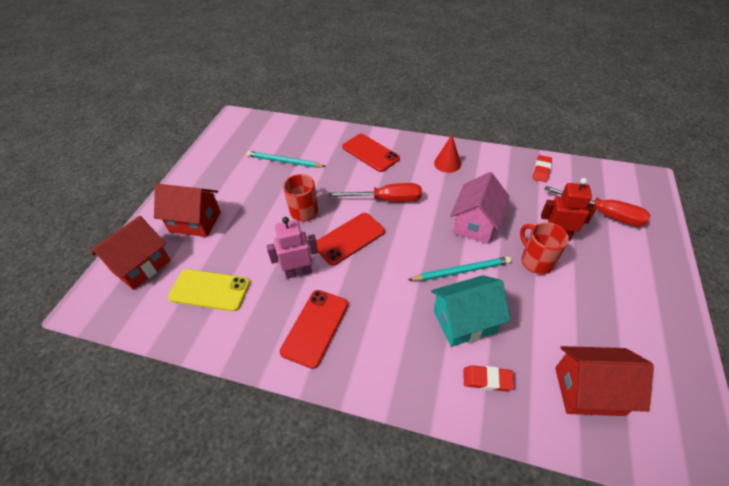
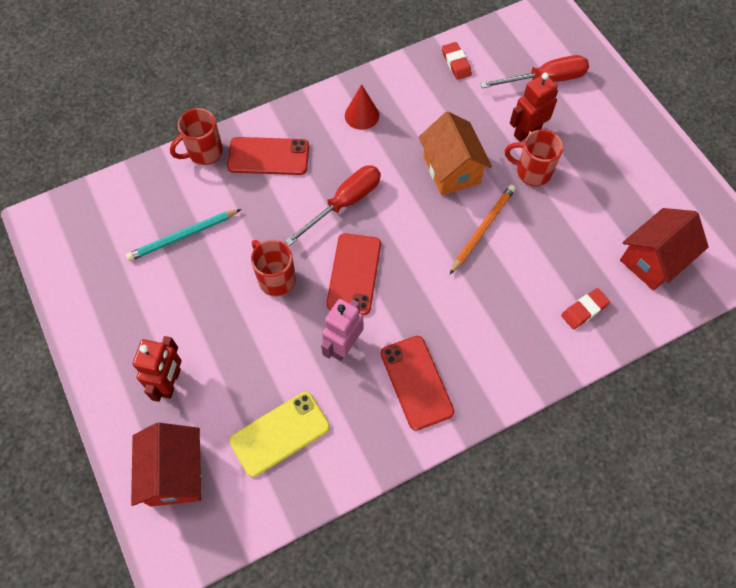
camera: 45 degrees left, 15 degrees up
(195, 222) = (170, 382): red house -> red robot
(339, 133) = (204, 153): none -> red mug
(461, 271) = (482, 229): turquoise pencil -> orange pencil
(464, 321) = (526, 275): turquoise house -> none
(475, 224) = (451, 170): pink house -> orange house

